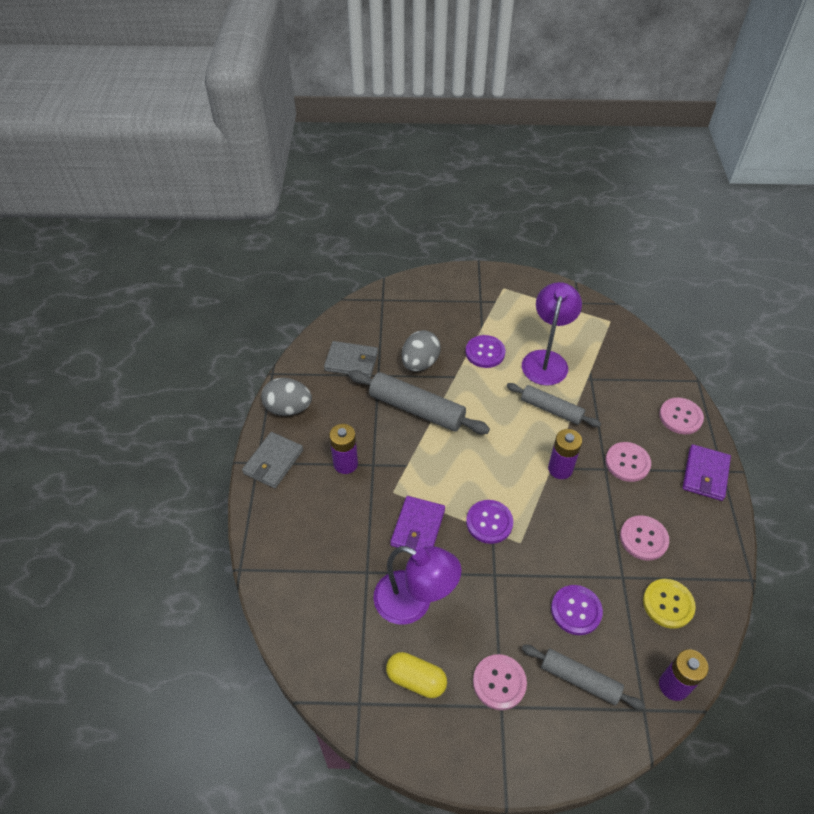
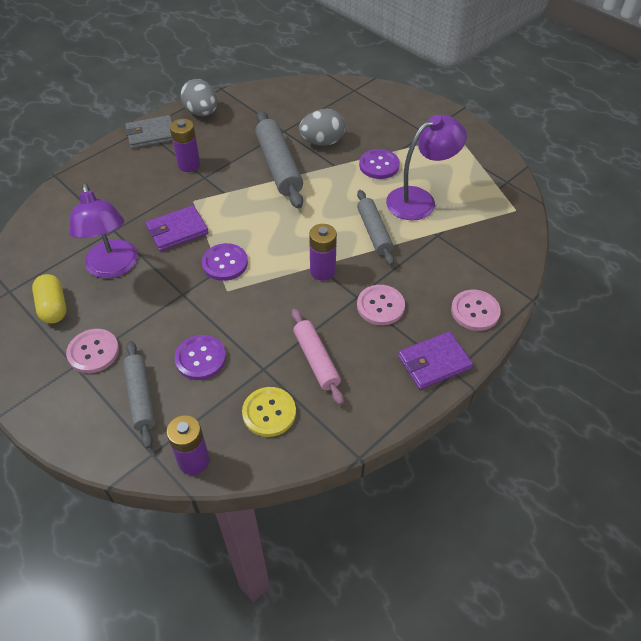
camera: 45 degrees right, 0 degrees up
(351, 361) = (278, 112): grey wallet -> none
(643, 538) = (316, 360): pink button -> pink rolling pin

